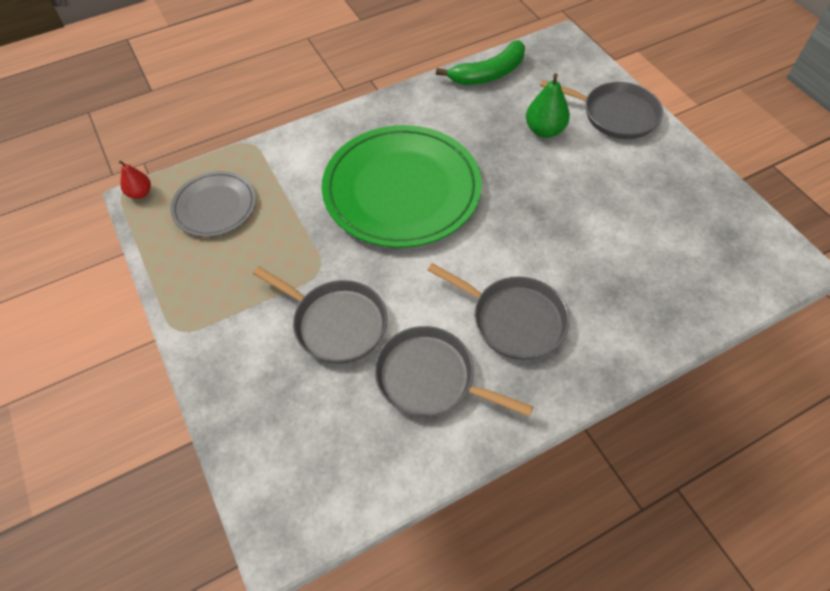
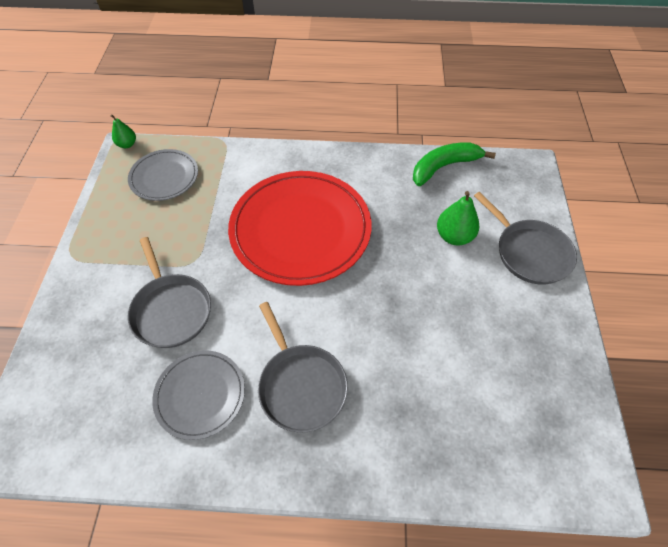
camera: 30 degrees right, 0 degrees up
(140, 193) = (127, 144): red pear -> green pear
(402, 190) = (300, 230): green plate -> red plate
(430, 378) = (200, 395): grey pan -> grey plate
(488, 74) = (444, 167): green banana -> green banana turned 150 degrees clockwise

